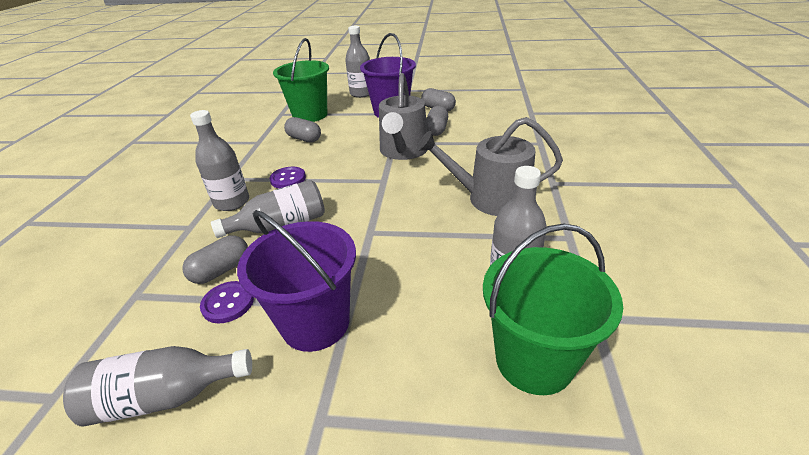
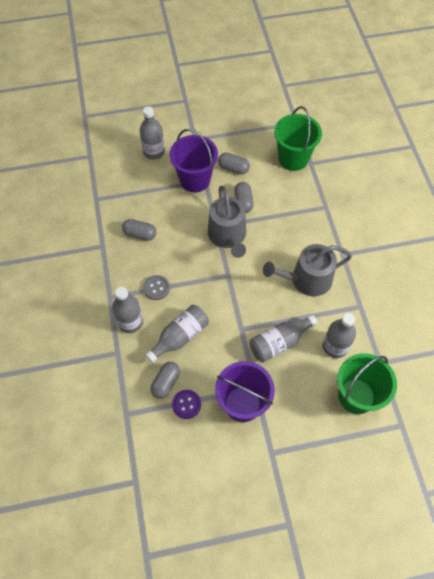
camera: 20 degrees left, 25 degrees up
(165, 396) = (192, 464): grey bottle -> grey bottle (279, 342)
(288, 179) = (156, 288): purple button -> grey button
(310, 115) = (124, 196): green bucket -> green bucket (293, 159)

